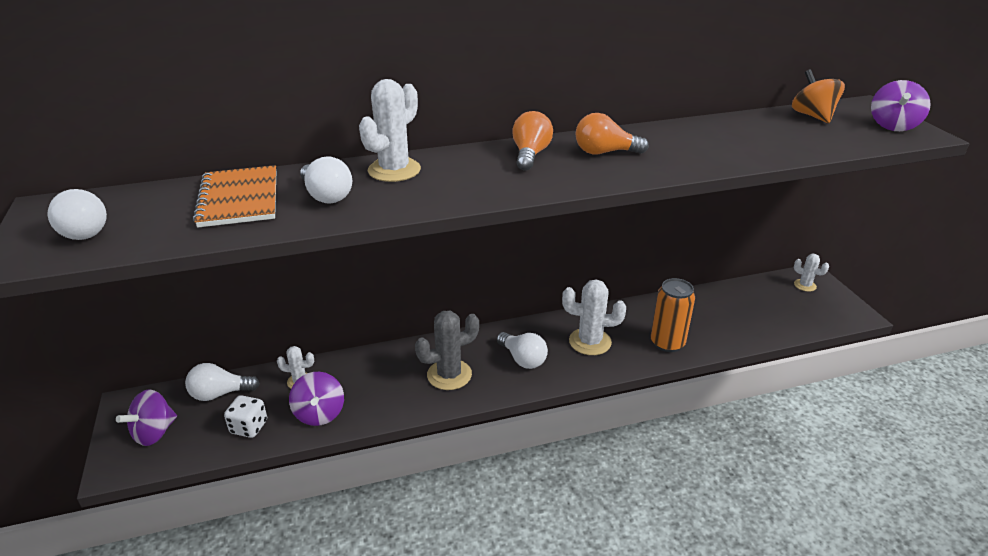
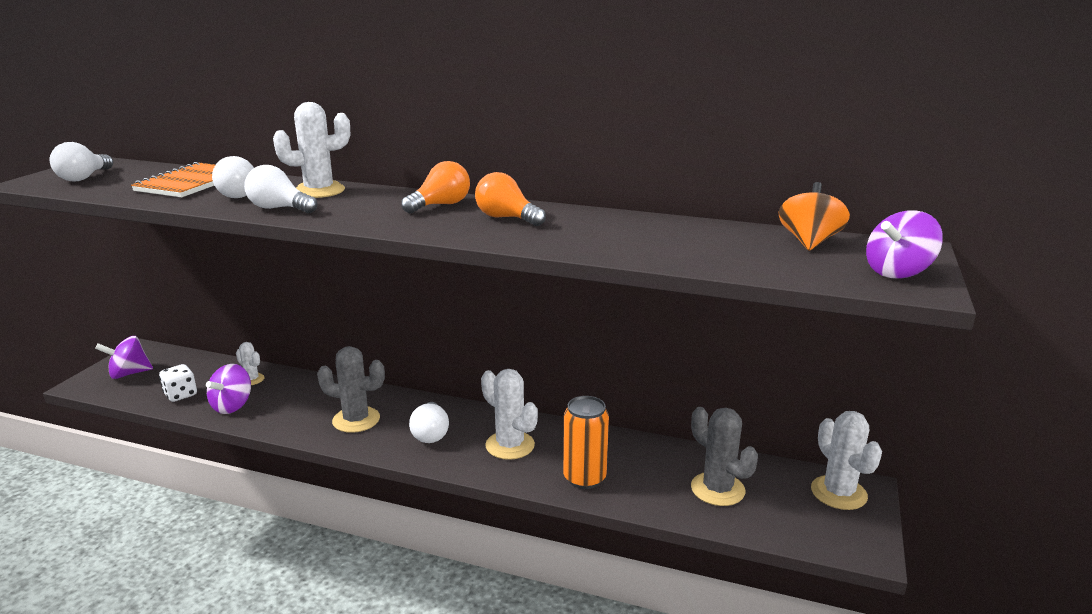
camera: 35 degrees right, 10 degrees down
(220, 394) = (196, 366): white light bulb -> white light bulb (279, 208)
(747, 313) = (717, 489): none -> grey cactus
(805, 285) = (838, 493): white cactus -> white cactus, size x1.79

